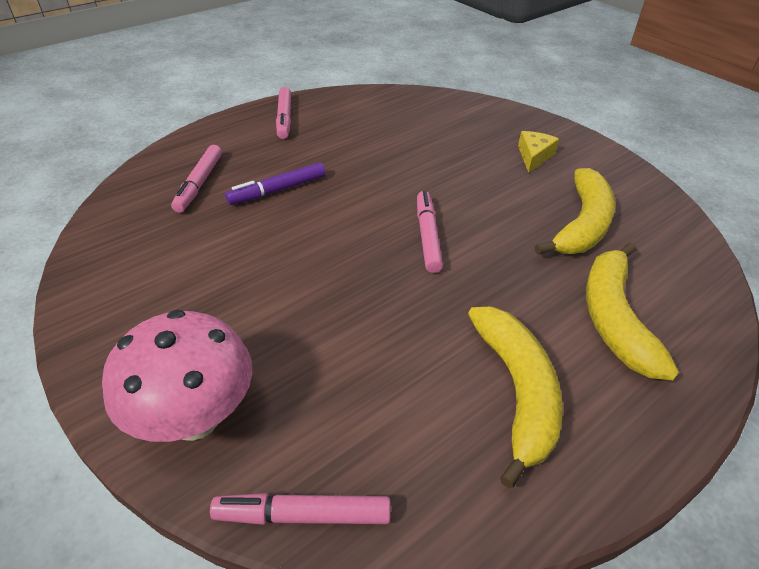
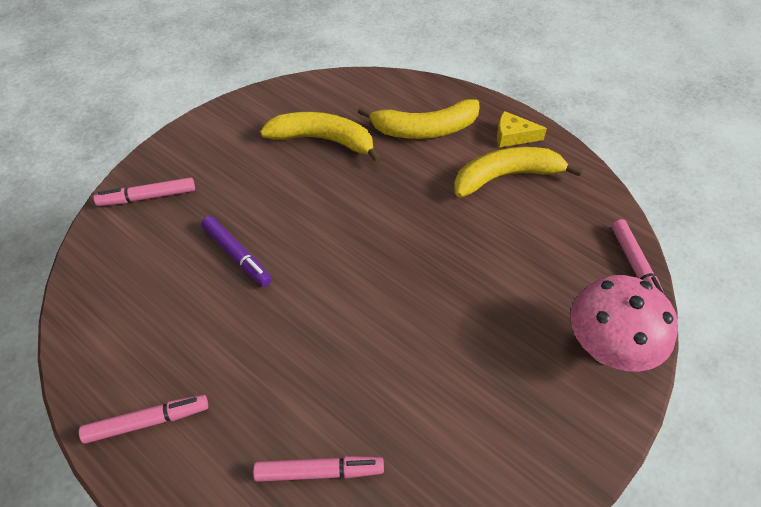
camera: 100 degrees left, 10 degrees up
(278, 190) = (317, 379): purple marker -> purple marker (237, 255)
(427, 236) = (363, 237): pink marker -> pink marker (147, 197)
(534, 156) = (219, 169): yellow cheese -> yellow cheese (513, 136)

